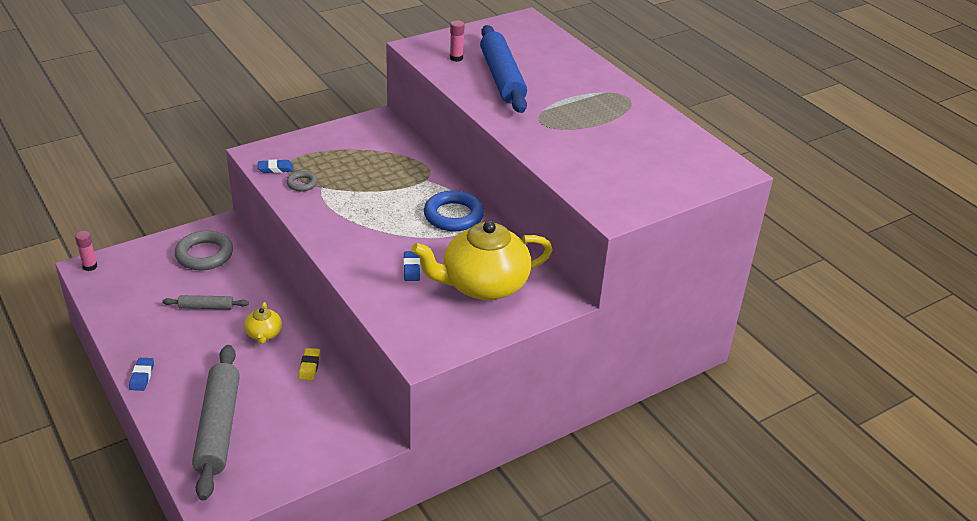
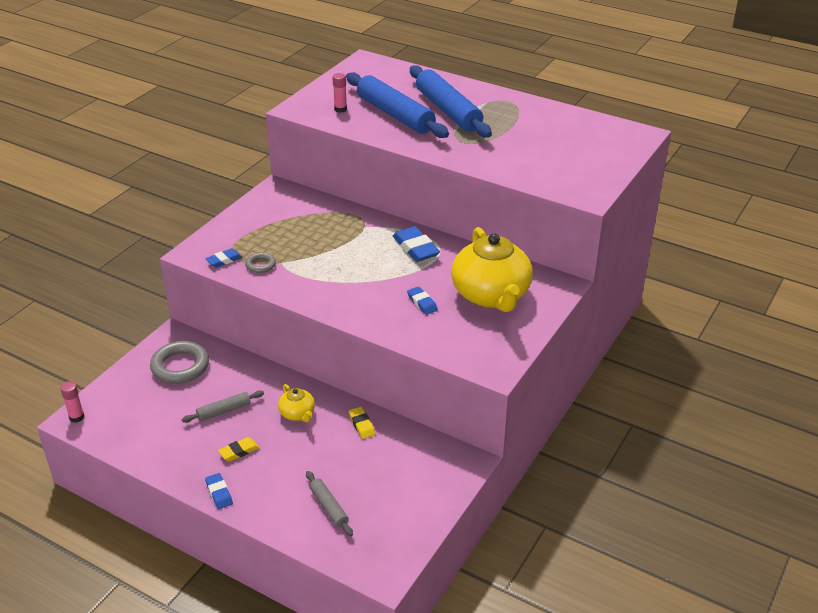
camera: 25 degrees left, 0 degrees up
(188, 347) = (239, 451): none -> yellow eraser
(218, 427) = (329, 507): grey rolling pin -> grey rolling pin, size x0.47
(453, 215) = (415, 248): blue ring -> blue eraser
(483, 285) = (491, 295): yellow teapot -> yellow teapot turned 60 degrees counterclockwise
(557, 89) = (448, 110): none -> blue rolling pin

